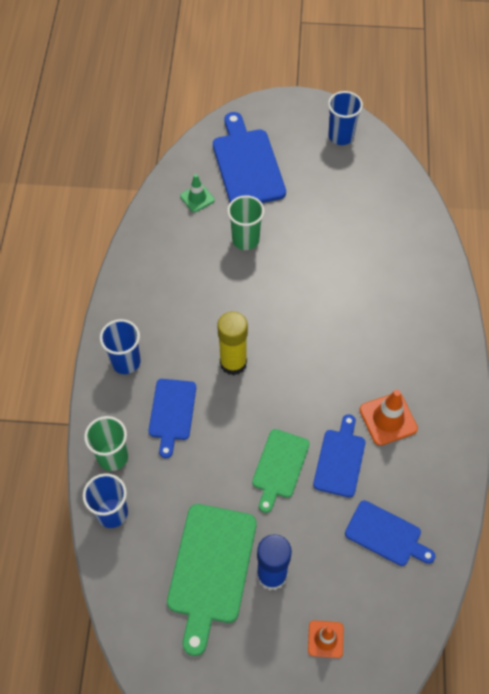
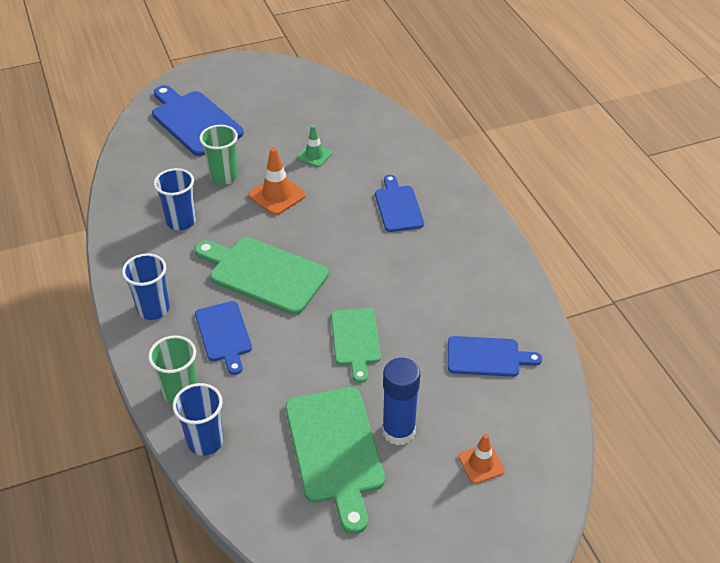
camera: 25 degrees left, 15 degrees down
(197, 198) = (158, 159): green traffic cone -> green traffic cone (314, 155)
(233, 363) = (264, 274): yellow glue stick -> green cutting board
(340, 460) = (410, 314): blue cutting board -> blue cutting board (398, 206)
(341, 136) = (271, 77): blue cup -> blue cup (181, 221)
(388, 419) = (435, 267): orange traffic cone -> orange traffic cone (277, 195)

